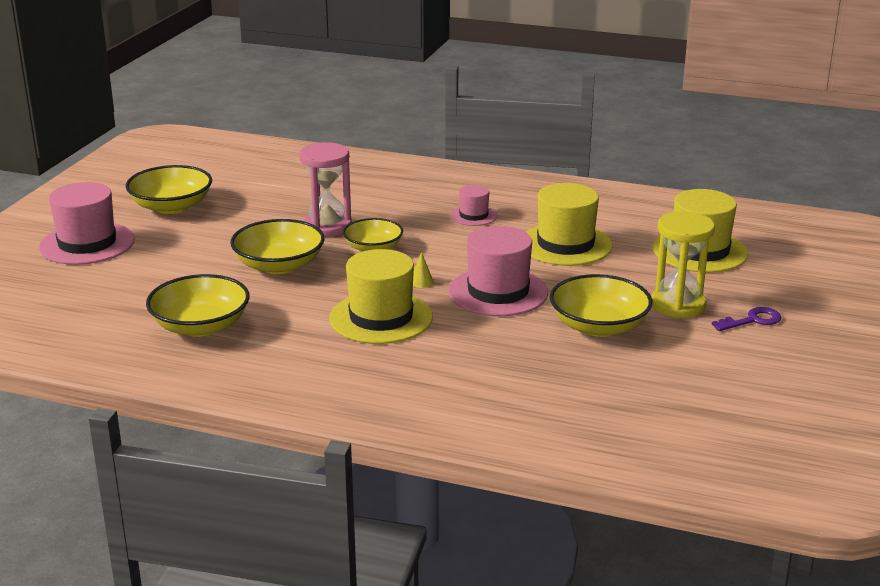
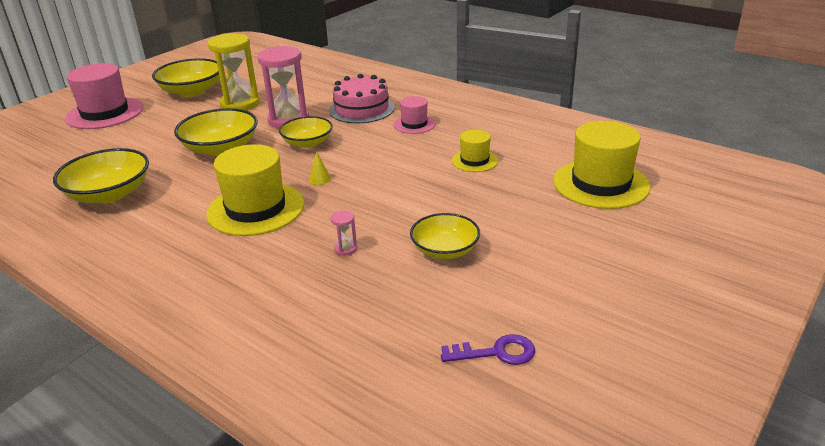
camera: 20 degrees right, 5 degrees up
(401, 205) = (361, 109): none -> pink cake
(498, 292) = (377, 199): pink hat -> none
(505, 339) = (345, 249): none -> pink hourglass
(565, 245) = (474, 161): yellow hat -> yellow hat, size x0.53
(599, 326) = (445, 250): yellow bowl -> yellow bowl, size x0.67
(678, 305) = (541, 239): yellow hourglass -> yellow hourglass (240, 104)
(752, 320) = (611, 270): purple key -> purple key (496, 352)

